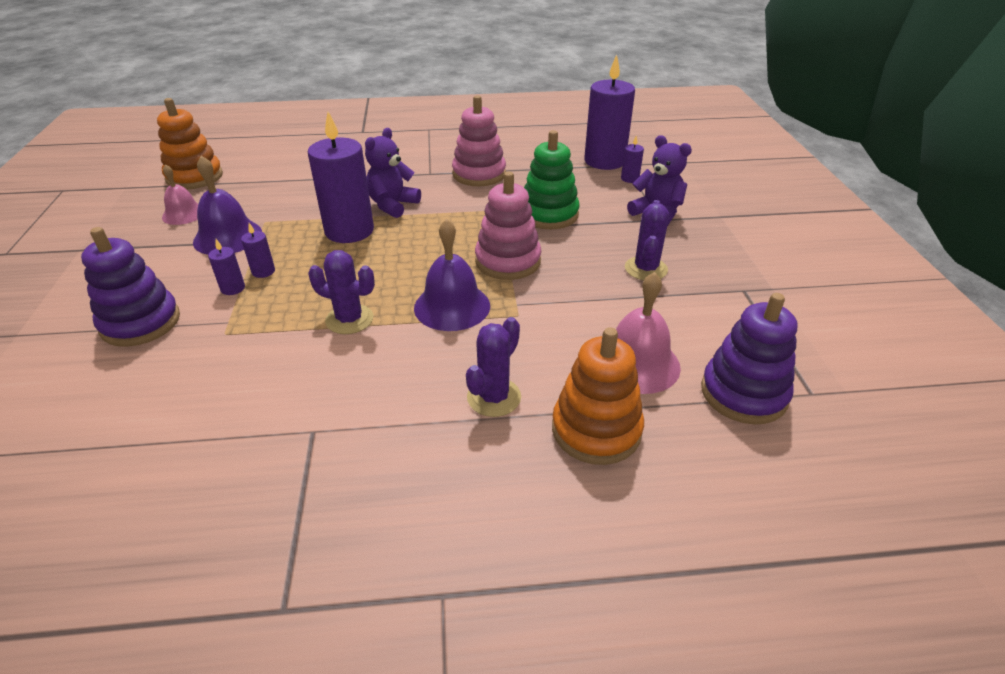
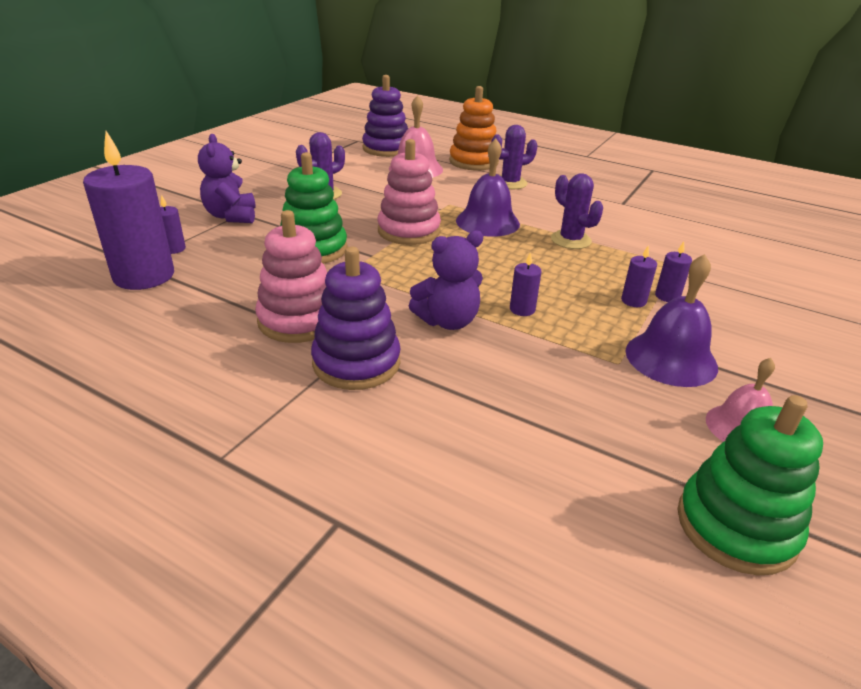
camera: 145 degrees left, 5 degrees down
(140, 323) = (756, 297): purple stacking toy -> purple stacking toy (356, 363)
(194, 177) = (736, 526): orange stacking toy -> green stacking toy
(349, 231) = (522, 309): purple candle -> purple candle, size x0.43

